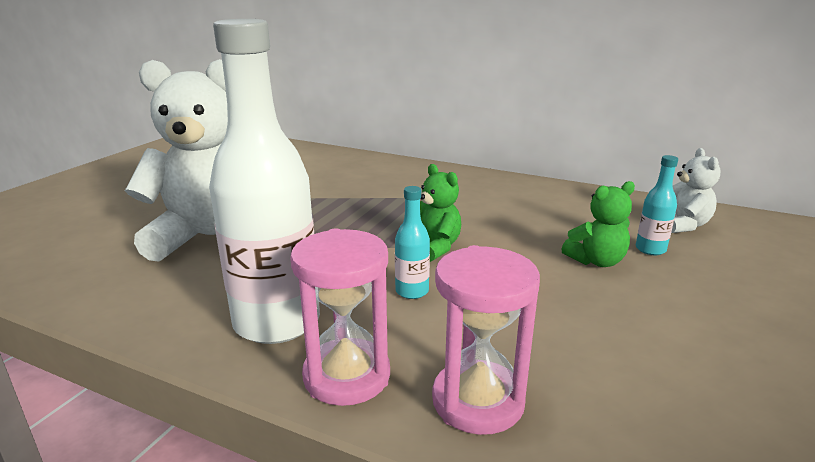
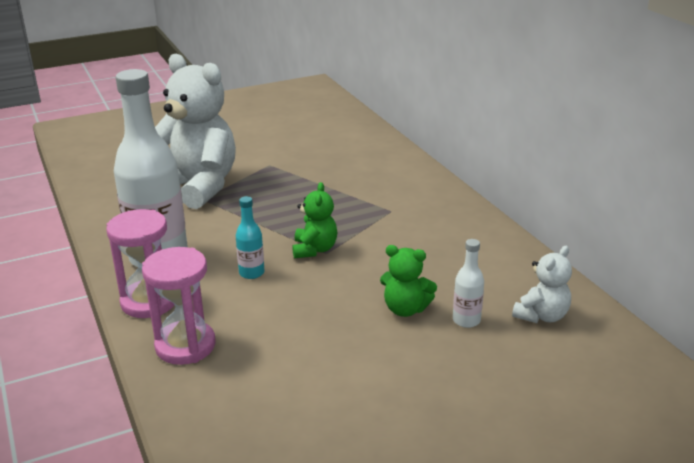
camera: 40 degrees right, 5 degrees up
(650, 249) = (466, 320): turquoise bottle -> white bottle

